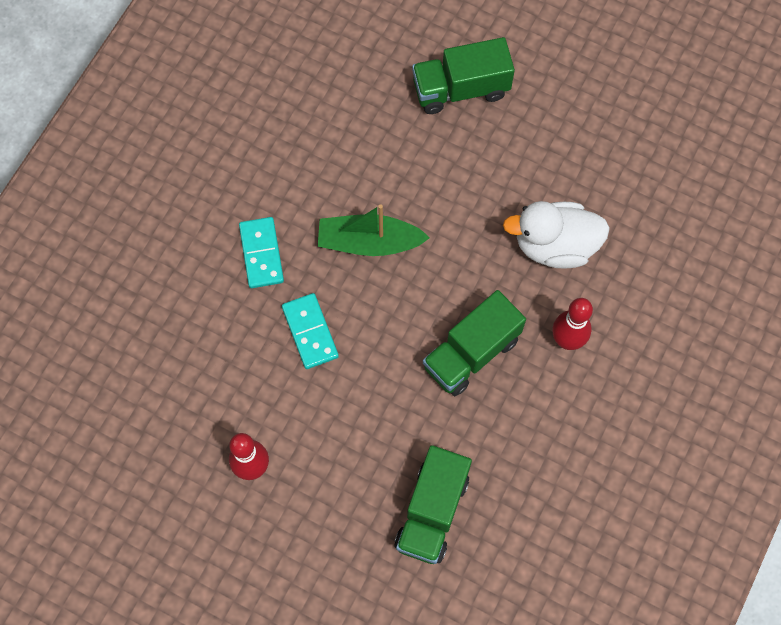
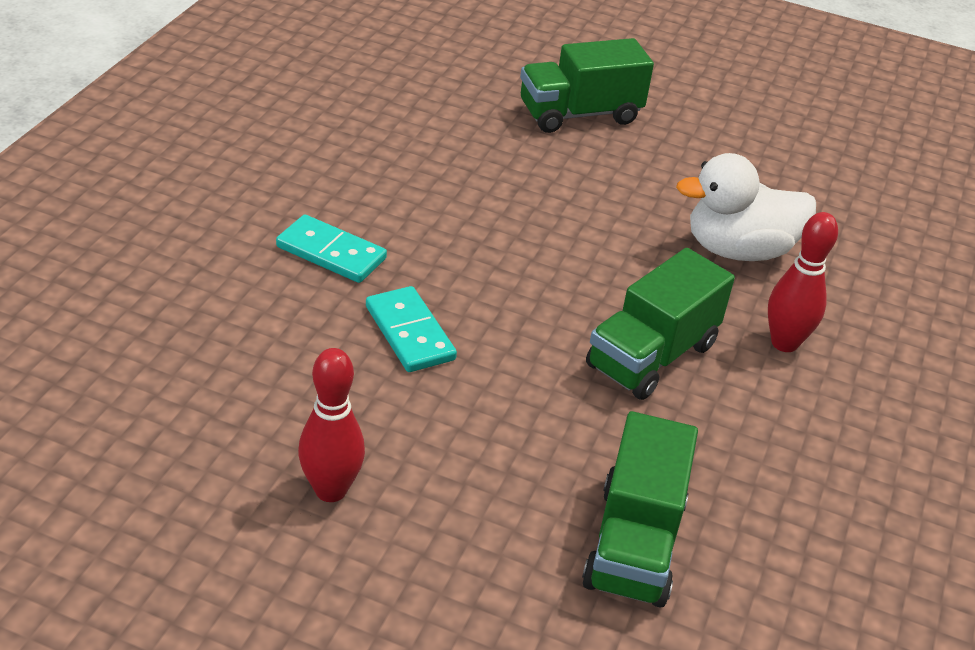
camera: 10 degrees left, 30 degrees down
(261, 254) = (331, 253): turquoise domino -> turquoise domino turned 45 degrees counterclockwise
(369, 242) = (483, 244): green boat -> none

